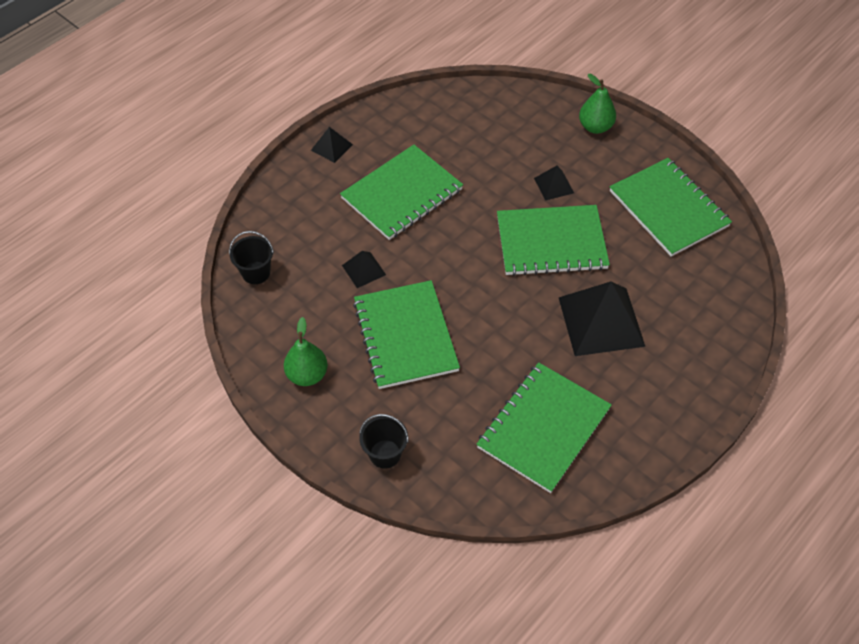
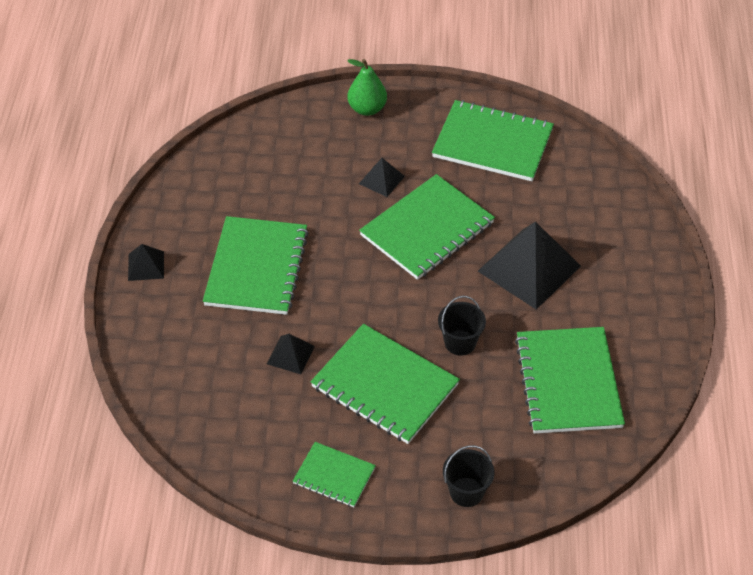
camera: 40 degrees left, 5 degrees down
(256, 273) = (193, 422): black bucket -> black bucket (460, 342)
(307, 375) = (334, 476): green pear -> green notebook

